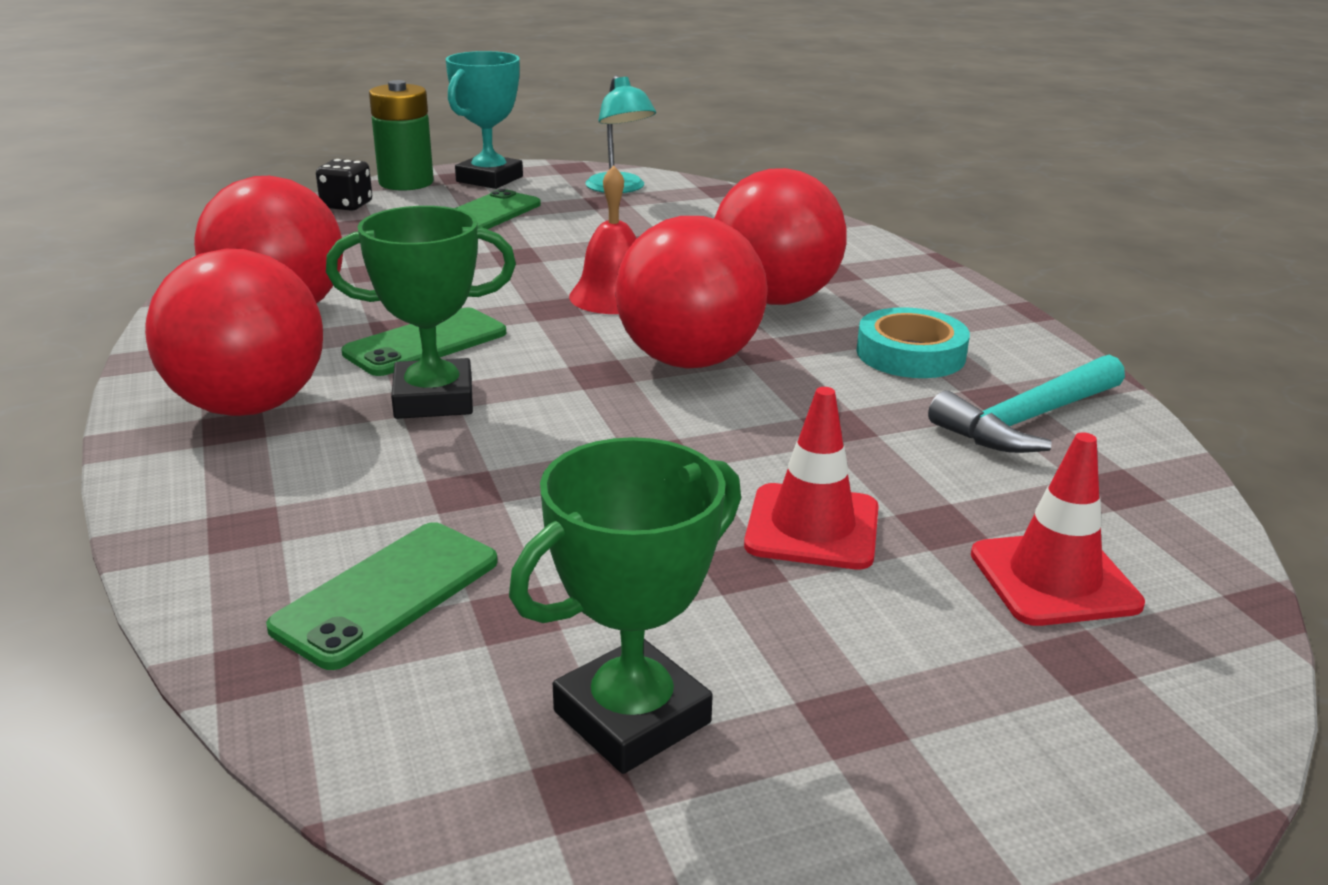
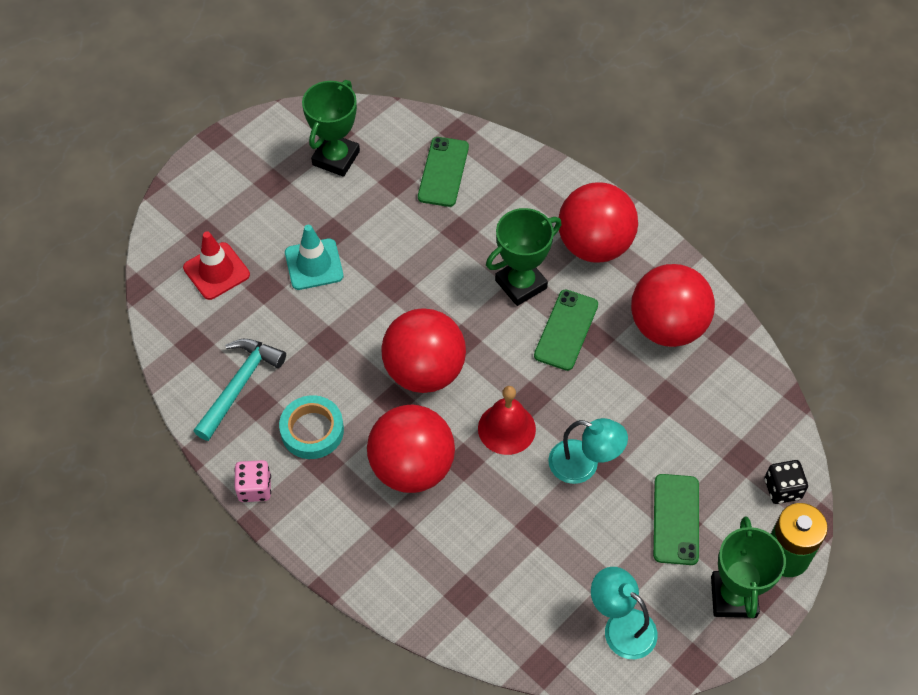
camera: 155 degrees right, 30 degrees up
(489, 179) = (733, 597): turquoise trophy -> green trophy
(545, 257) = (583, 465): none -> turquoise lamp
(812, 527) = (314, 264): red traffic cone -> turquoise traffic cone
(1022, 332) = (255, 488): none -> pink dice

